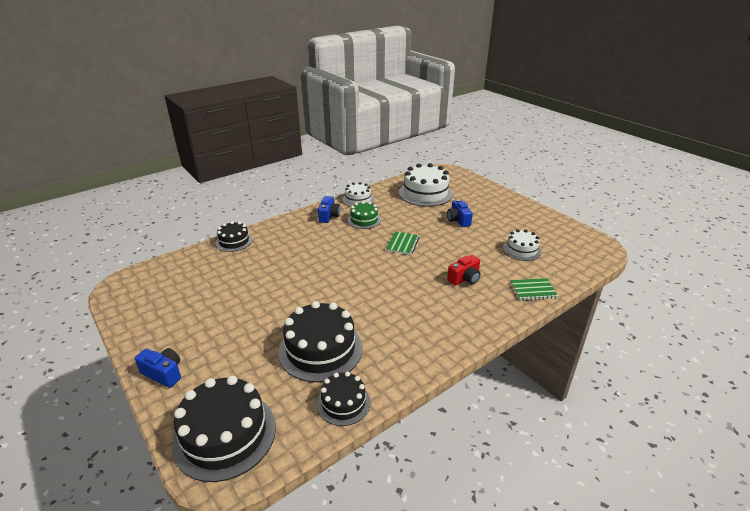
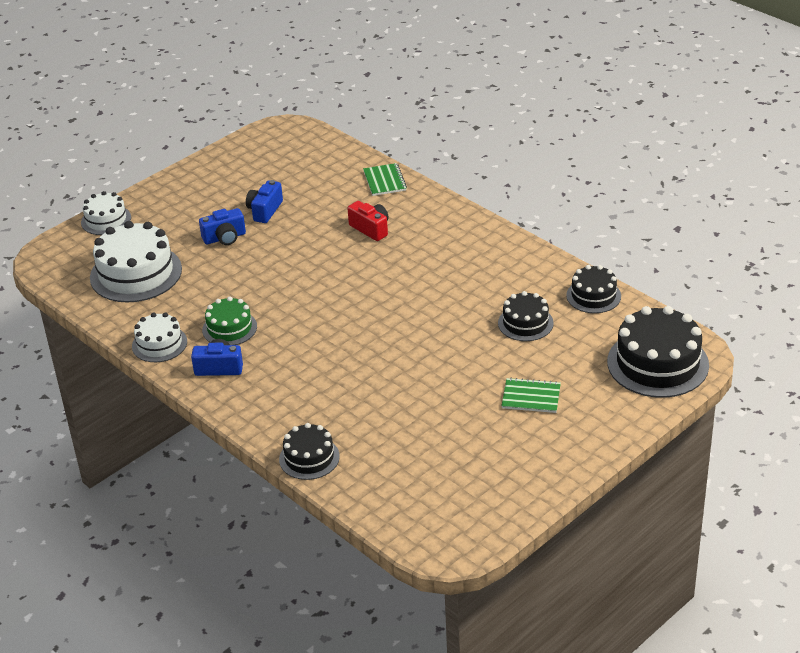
camera: 95 degrees left, 5 degrees up
(163, 373) = (599, 434): blue camera -> blue camera (265, 210)
(320, 349) = (525, 323): black cake -> black cake, size x0.57
(402, 244) = (296, 284): green notebook -> green notebook (531, 397)
(521, 250) = (299, 186): white cake -> white cake (106, 220)

